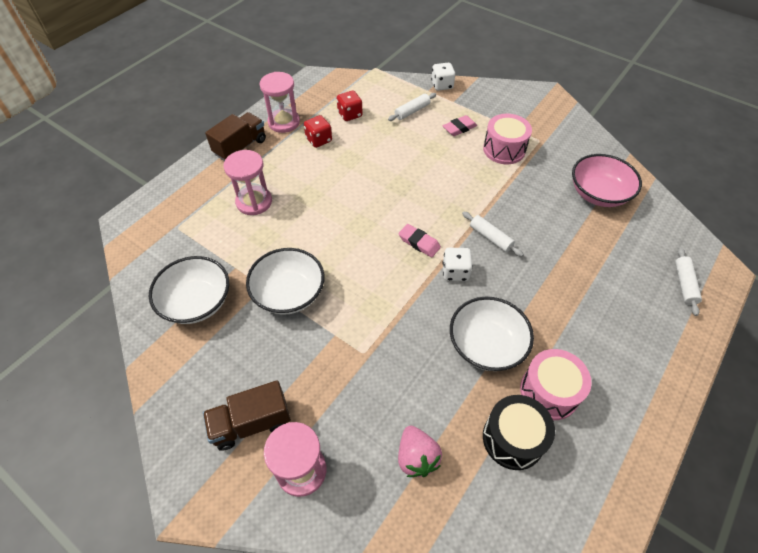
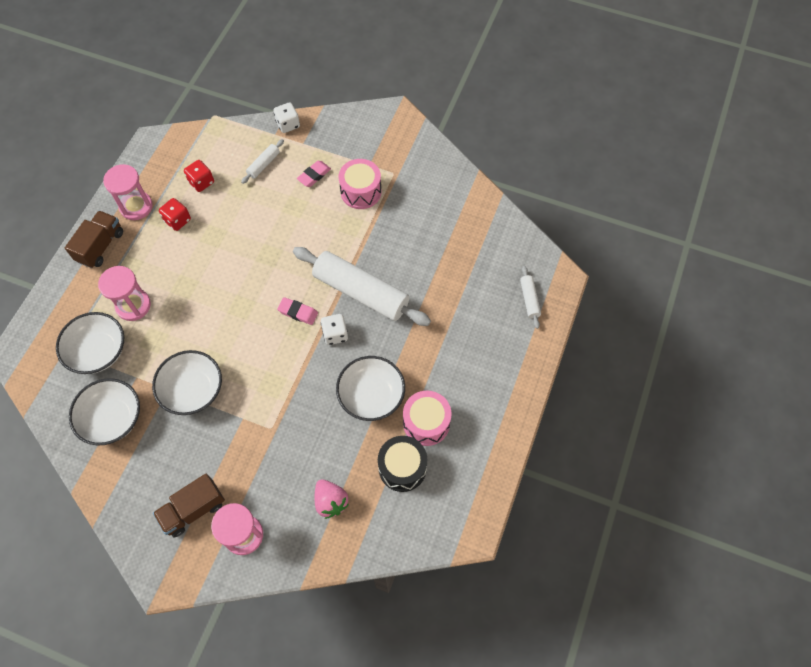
camera: 15 degrees left, 10 degrees up
(206, 235) = (98, 351): none -> white bowl
(490, 237) = (361, 292): white rolling pin -> white rolling pin, size x2.29
(598, 194) = (452, 223): pink bowl -> none

